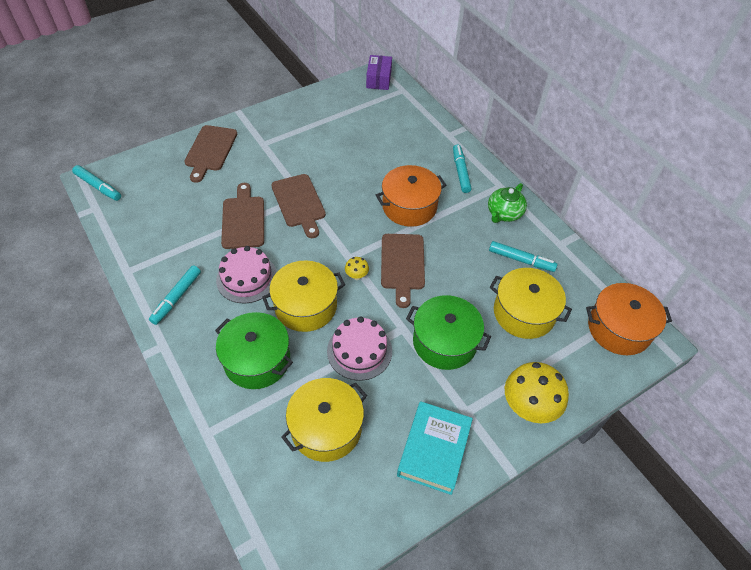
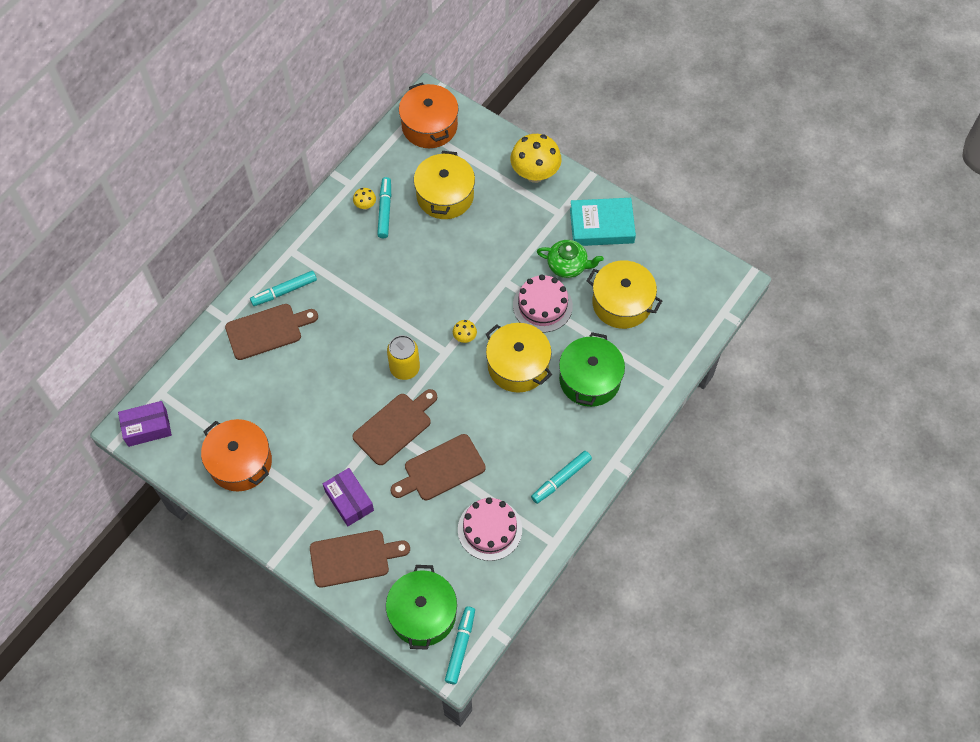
camera: 110 degrees left, 10 degrees up
(176, 298) = (561, 479): turquoise marker -> turquoise marker turned 135 degrees clockwise
(247, 278) = (510, 429): pink cake -> pink cake (490, 529)
(255, 160) = (349, 501): none -> purple box
(349, 225) = (404, 368): none -> yellow can
(402, 265) = (434, 304): brown cutting board -> brown cutting board (267, 331)
(409, 206) = (355, 323): orange pot -> orange pot (240, 462)
(444, 342) = (503, 246): green pot -> green pot (423, 614)
(504, 213) = (330, 238): green teapot -> green teapot (568, 265)
(532, 248) = (365, 205): none -> yellow mushroom

